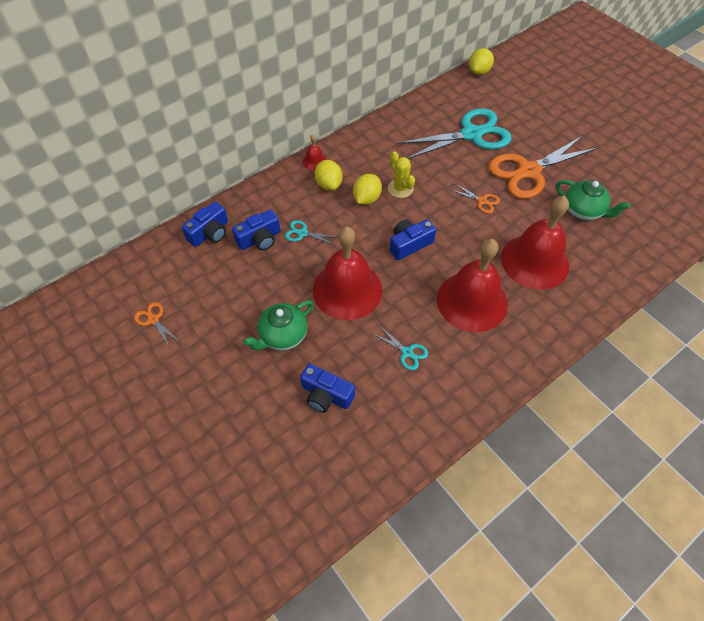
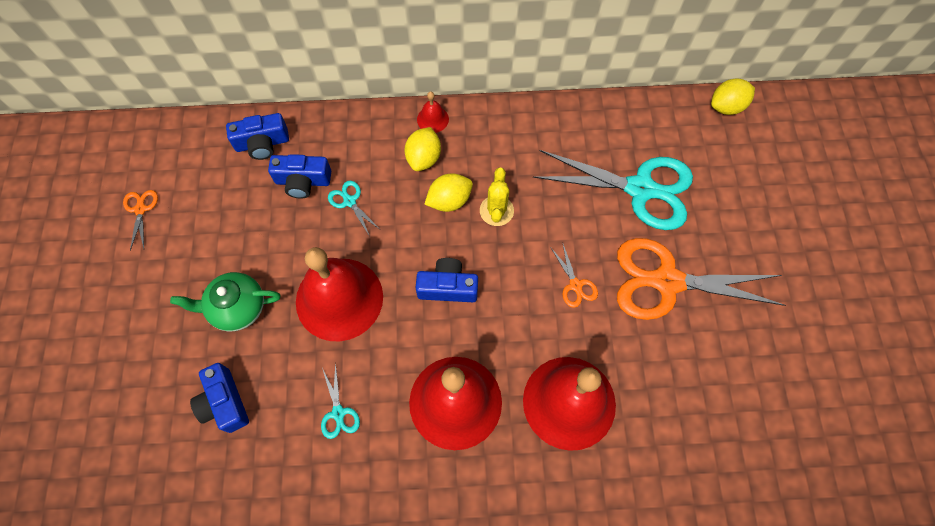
camera: 35 degrees right, 10 degrees up
(583, 211) = (688, 377): green teapot -> none

